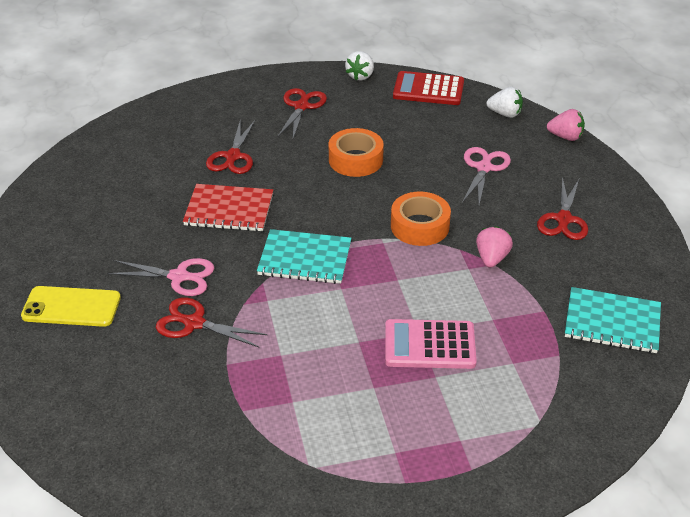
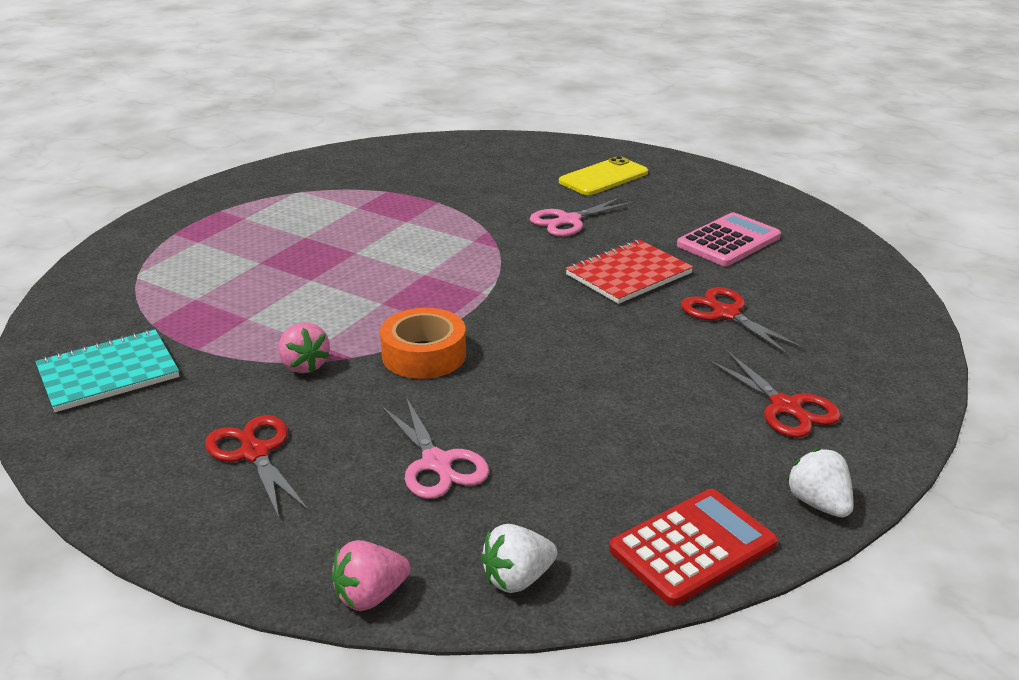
camera: 135 degrees right, 10 degrees down
(194, 323) = (502, 207): red scissors -> none
(305, 259) = (492, 276): turquoise notebook -> none
(355, 160) = (603, 382): orange tape -> none
(429, 345) = (289, 276): pink calculator -> pink calculator (728, 241)

